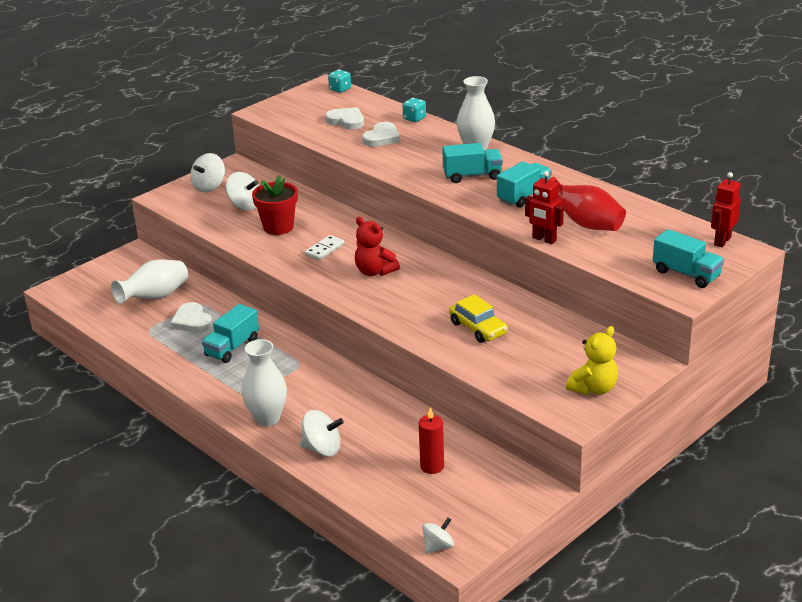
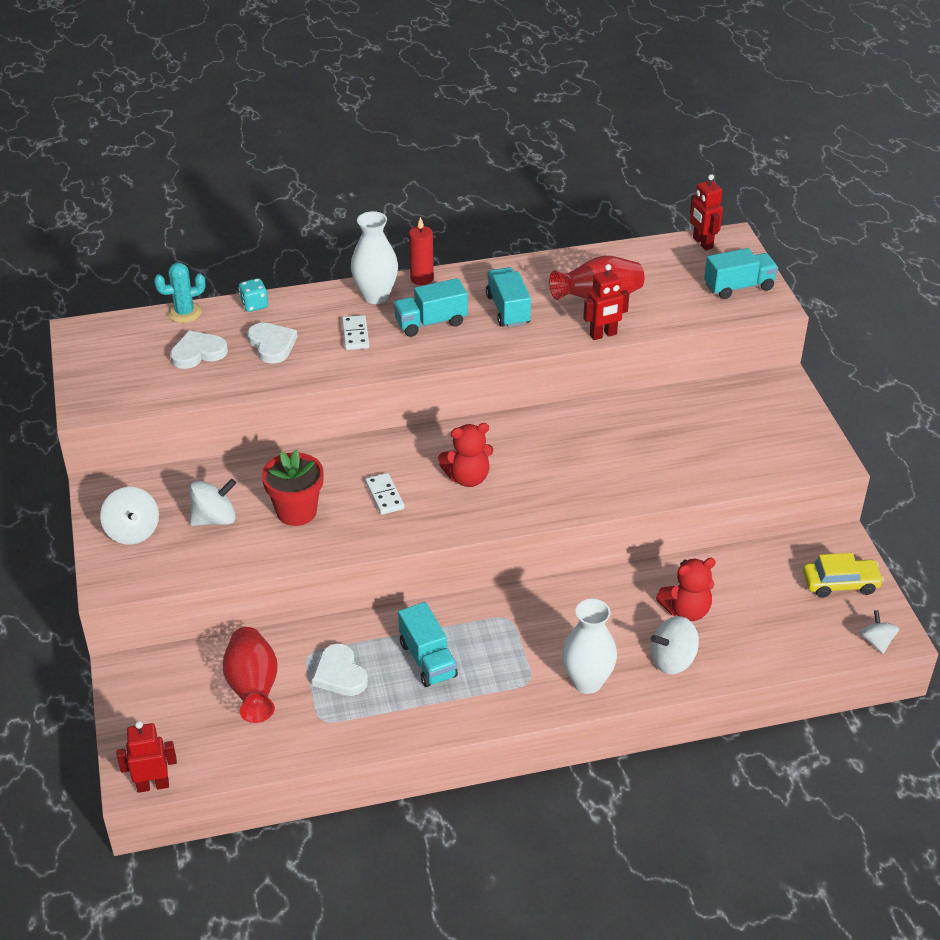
camera: 60 degrees left, 10 degrees up
(55, 296) = (153, 785): none -> red robot
(155, 297) = (253, 688): white vase -> red vase
(192, 321) = (340, 674): white heart -> white heart turned 60 degrees clockwise
(322, 449) = (673, 660): white spinning top -> white spinning top turned 150 degrees counterclockwise
(340, 89) = (109, 325): turquoise dice -> none
(379, 103) = (184, 313): none -> turquoise cactus
(380, 437) = (686, 610): none -> red teddy bear
(426, 158) = (355, 335): none -> white domino
(432, 466) = (758, 595): red candle -> red candle (422, 278)
(472, 176) = (430, 322): turquoise truck -> turquoise truck turned 135 degrees counterclockwise
(478, 328) = (638, 454): yellow car -> yellow car (840, 583)
(593, 388) = (794, 430): yellow teddy bear -> none

